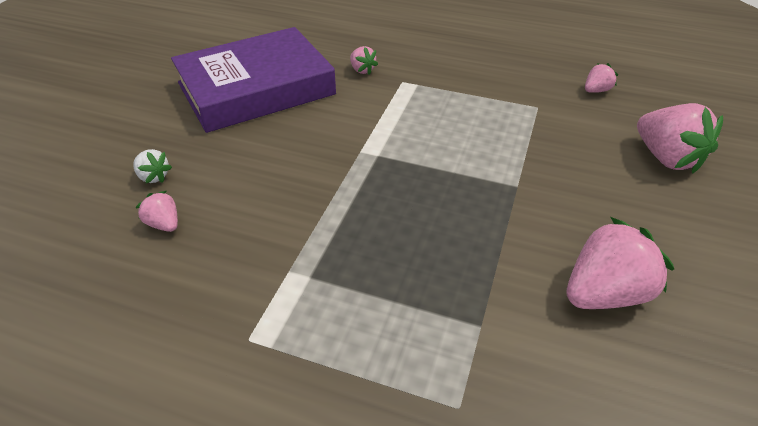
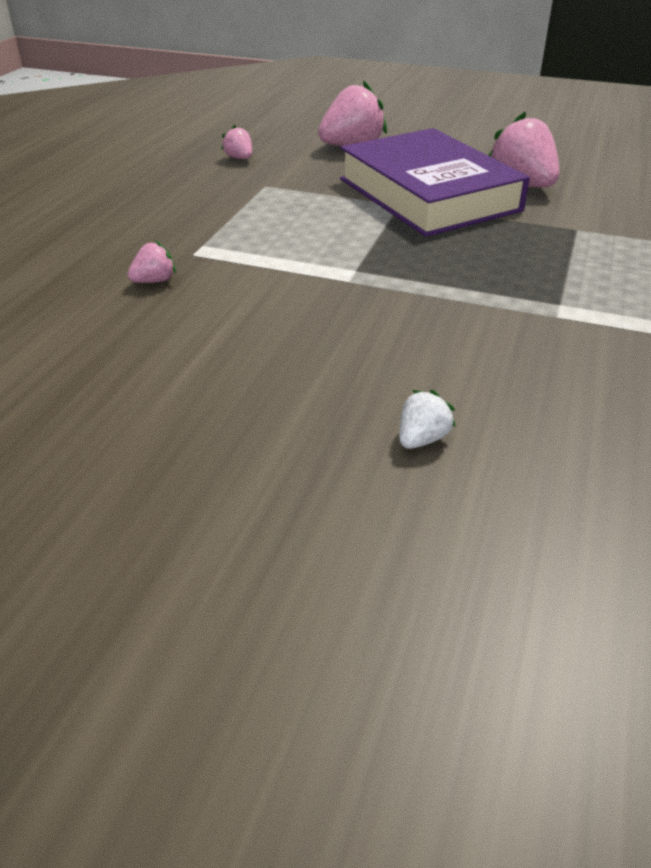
camera: 90 degrees left, 5 degrees down
(164, 224) = (517, 411): pink strawberry -> none
(256, 88) = (183, 368): purple book -> purple book (428, 194)

